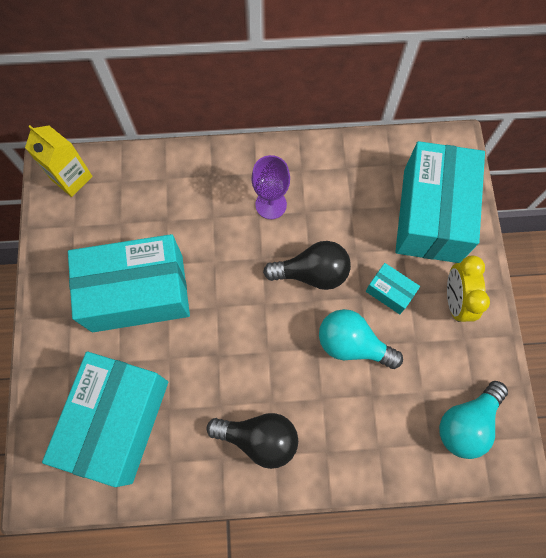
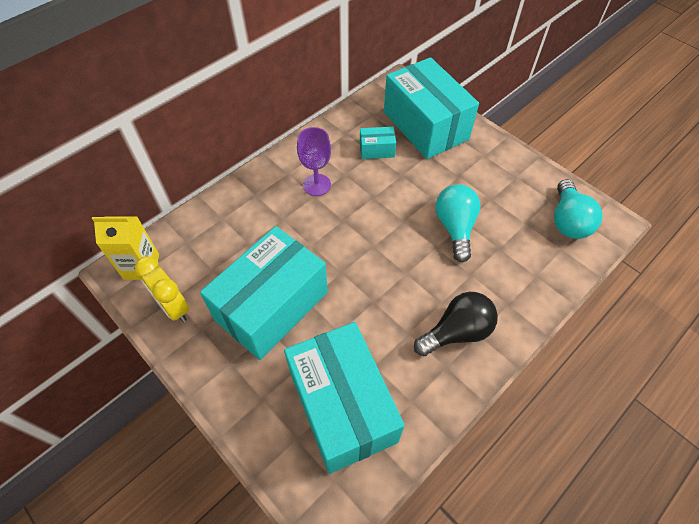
camera: 40 degrees left, 15 degrees down
(312, 273) = (386, 205): black light bulb -> none
(352, 344) = (455, 228): turquoise light bulb -> turquoise light bulb turned 105 degrees clockwise
(389, 292) = (446, 182): turquoise box -> turquoise box (377, 150)
(455, 300) = (488, 160): yellow clock -> yellow clock (174, 307)

